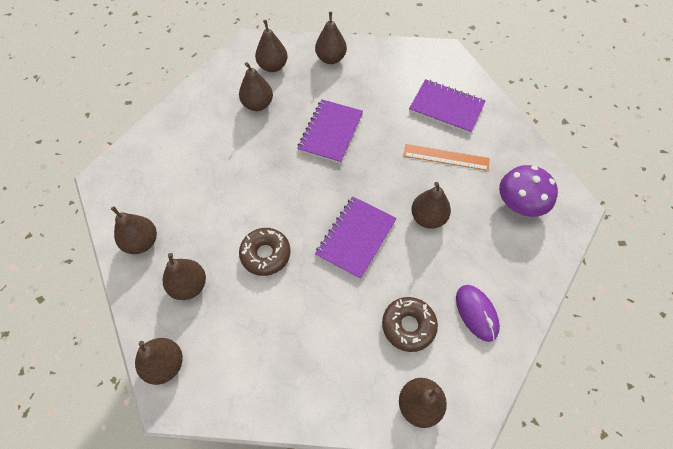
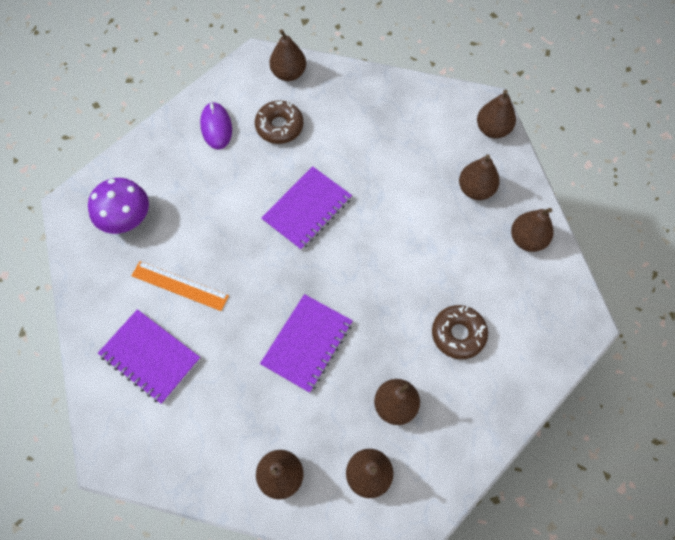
camera: 170 degrees left, 5 degrees up
(265, 254) = (400, 207): brown donut -> brown donut (458, 334)
(428, 218) = (227, 218): brown pear -> none

